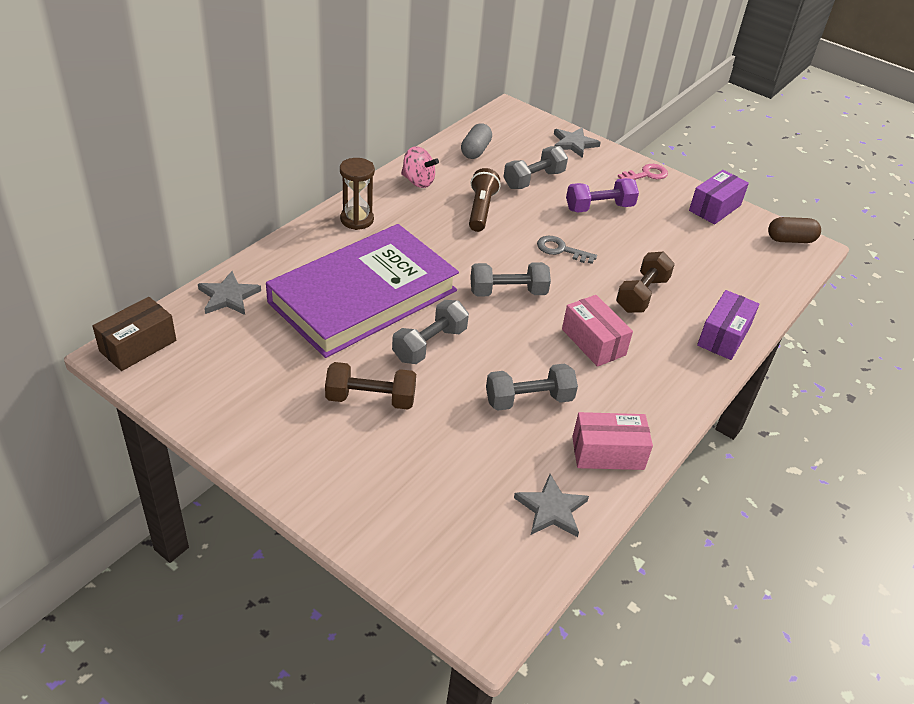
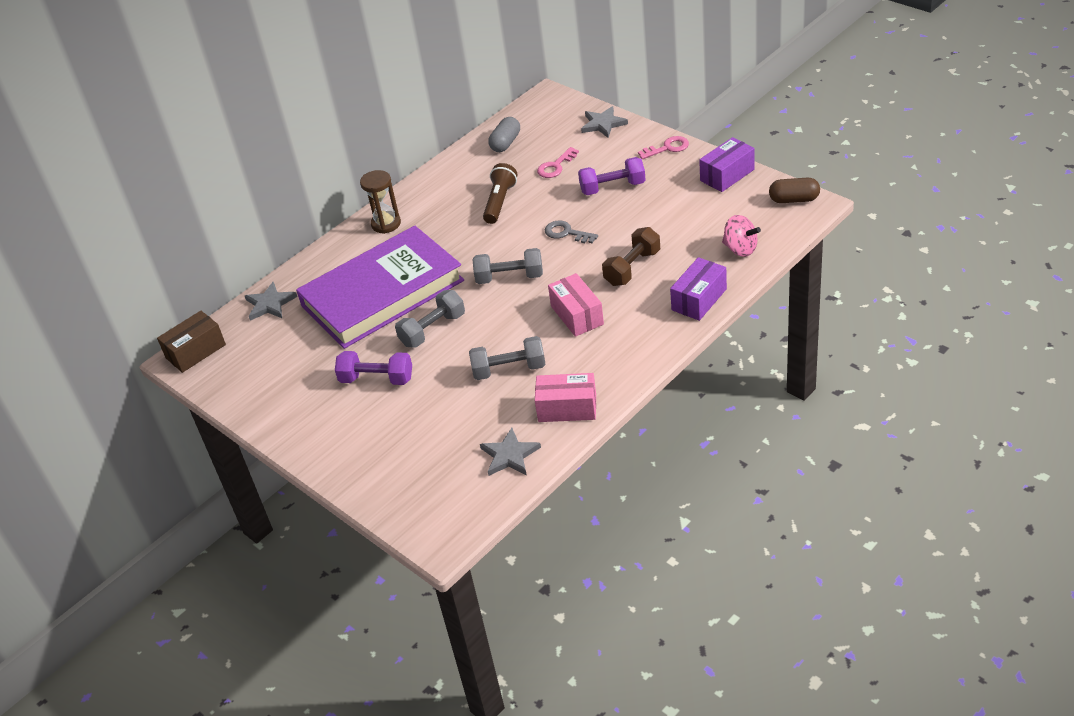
camera: 15 degrees right, 0 degrees up
(370, 399) = (377, 379): brown dumbbell -> purple dumbbell
(418, 181) = (446, 181): pink spinning top -> pink spinning top (740, 249)
(533, 180) = (555, 166): grey dumbbell -> pink key

